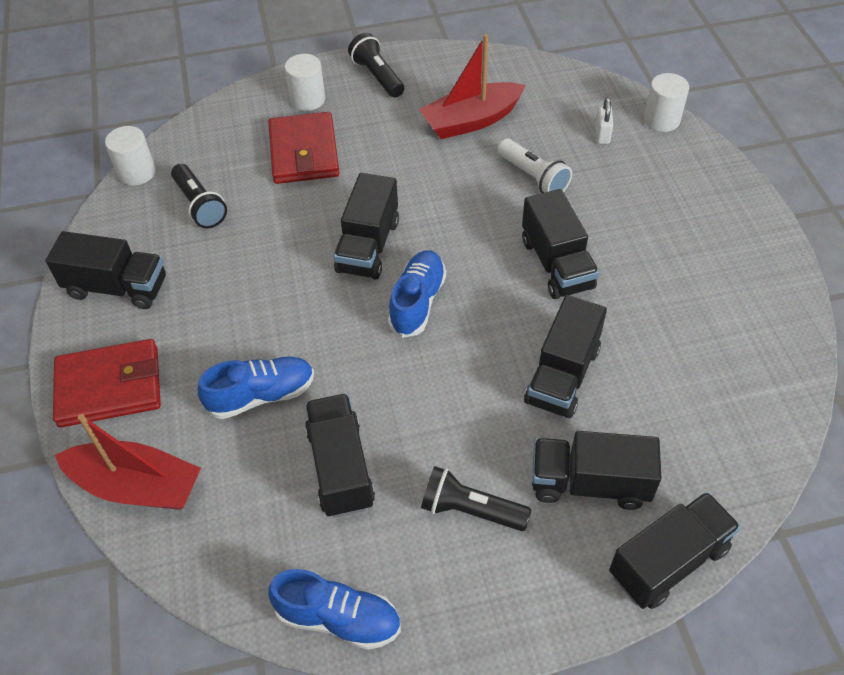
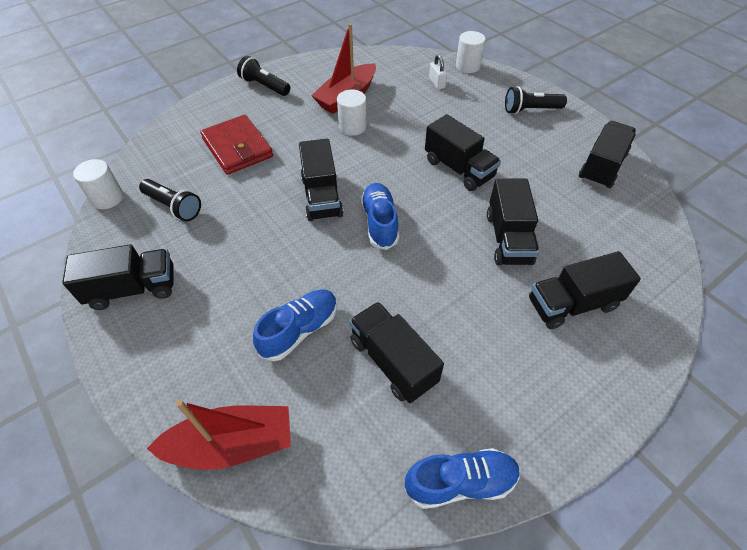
camera: 25 degrees left, 0 degrees up
(109, 386) = (165, 370): red wallet -> none
(307, 99) = (221, 113): white cylinder -> white cylinder (352, 127)
(470, 510) = (506, 355): black flashlight -> black flashlight (530, 110)
(533, 177) = (409, 120): white flashlight -> none
(668, 561) = (656, 337): black truck -> black truck (602, 167)

